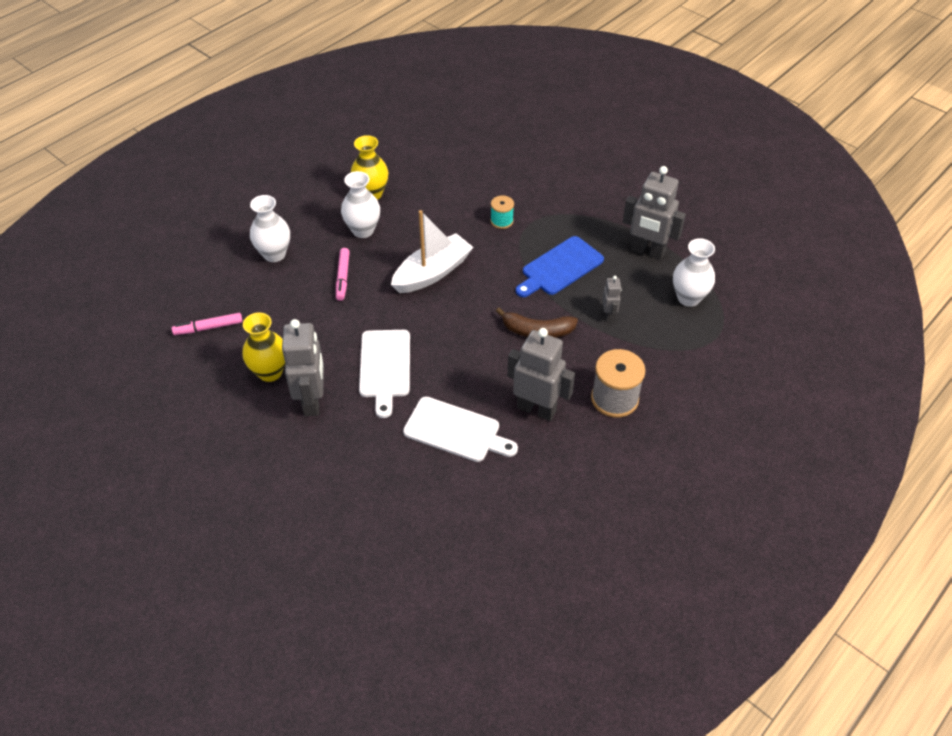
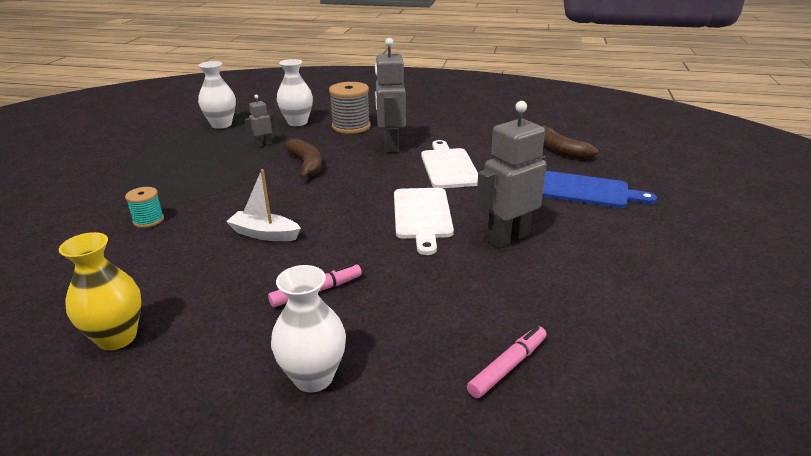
camera: 120 degrees left, 20 degrees down
(209, 328) = (507, 367): pink marker -> pink marker turned 90 degrees counterclockwise
(270, 372) = (508, 279): yellow vase -> none
(363, 230) = (211, 312): white vase -> white vase (297, 122)
(385, 367) = (422, 216): white cutting board -> white cutting board turned 120 degrees clockwise
(420, 552) = (560, 150): none -> brown banana
(432, 273) = (264, 234): white boat -> white boat, size x0.65
(559, 268) = (213, 174): blue cutting board -> blue cutting board (587, 191)
(647, 251) = (169, 147): grey robot -> none

